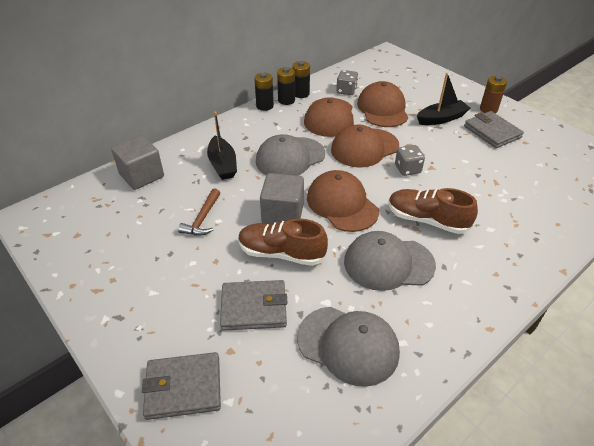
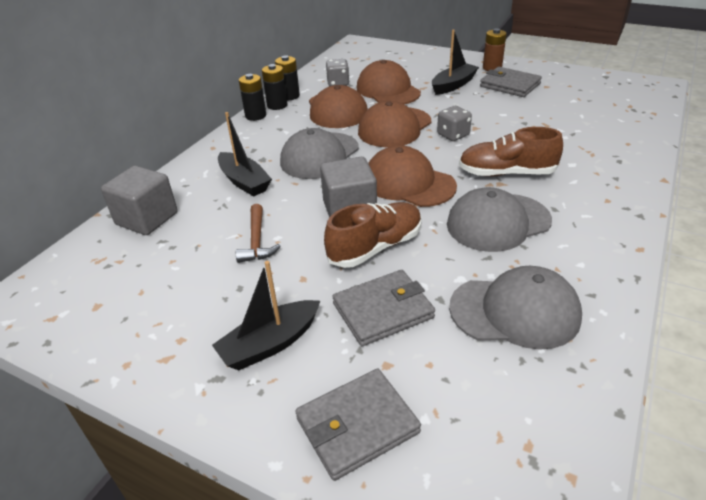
camera: 20 degrees left, 5 degrees down
(165, 304) = (270, 344): none -> black boat
(281, 253) = (375, 247): brown shoe -> brown shoe turned 150 degrees clockwise

